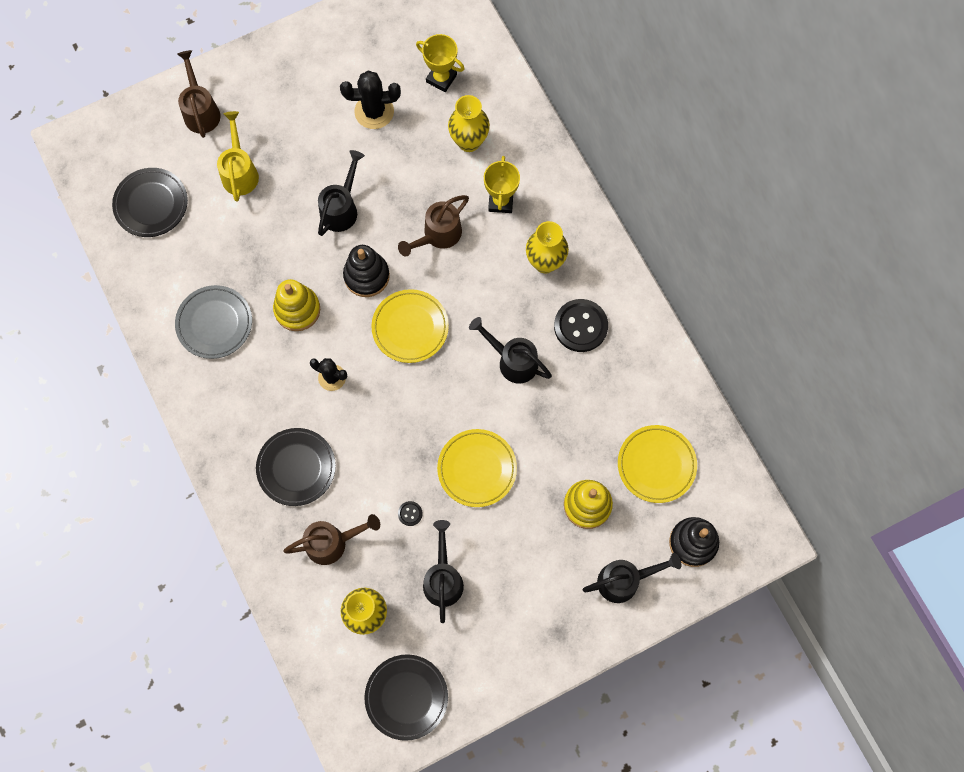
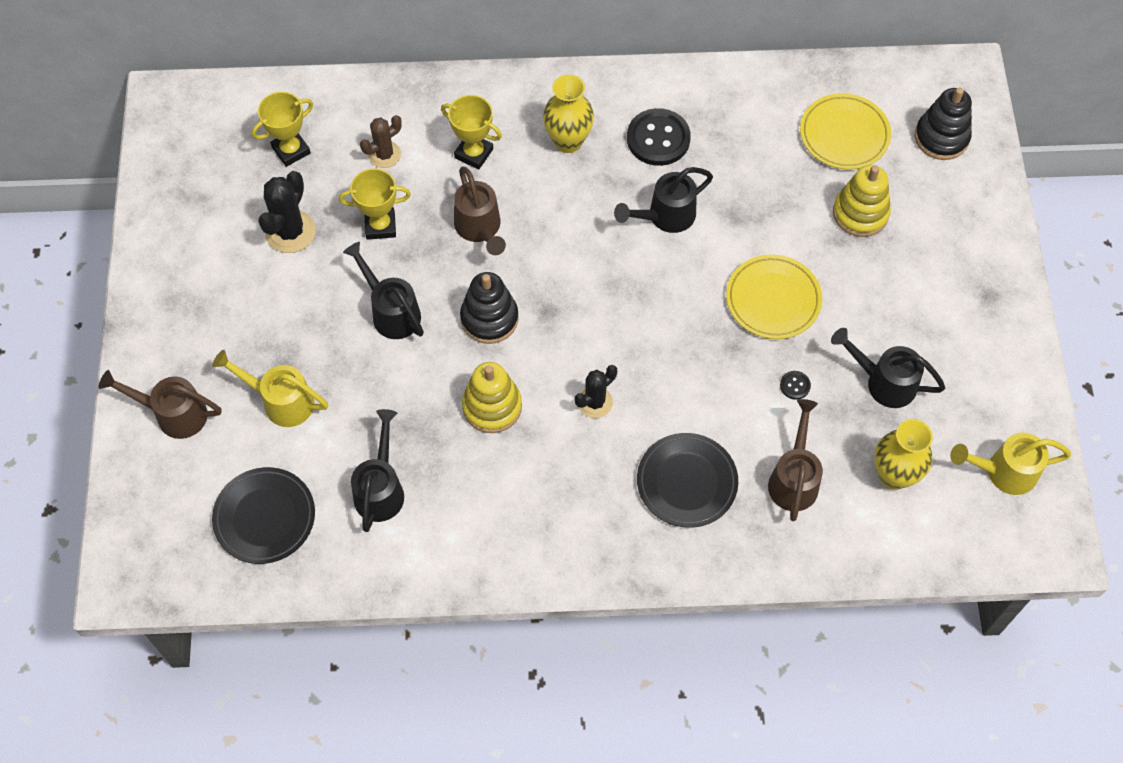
camera: 65 degrees left, 10 degrees down
(214, 323) = (461, 503): grey plate -> none
(406, 697) = (1004, 472): black plate -> yellow watering can
(407, 168) = (380, 226): none -> yellow trophy
(410, 327) = (575, 299): yellow plate -> none
(469, 142) = (384, 154): yellow vase -> brown cactus
(624, 580) = (956, 214): black watering can -> black watering can (380, 489)

